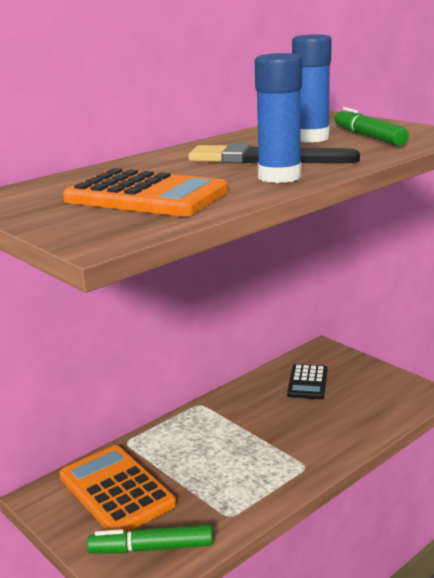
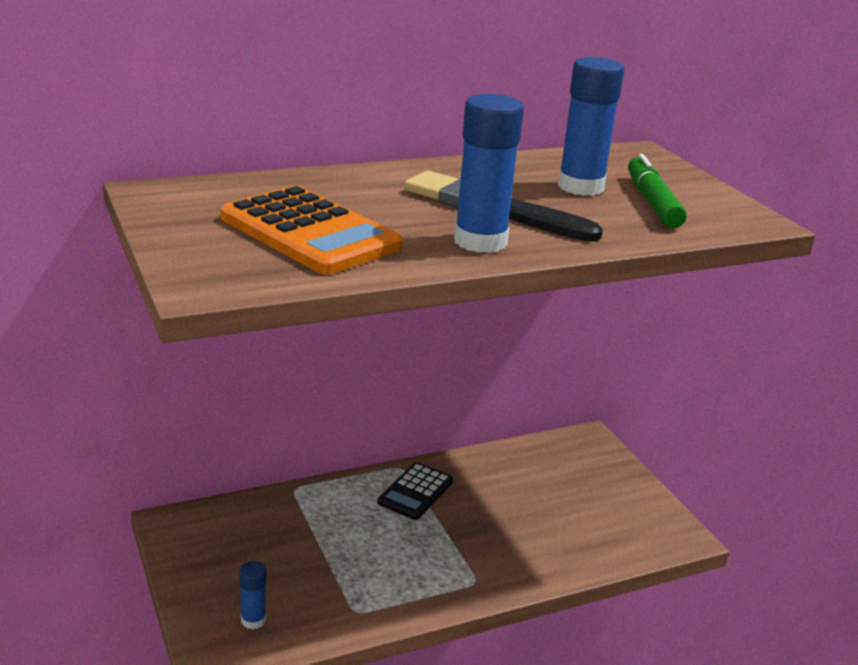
camera: 15 degrees right, 5 degrees up
(116, 490) = (253, 542): orange calculator -> none
(151, 548) = (253, 620): green marker -> blue glue stick
(307, 382) = (543, 478): black calculator -> black calculator (415, 492)

